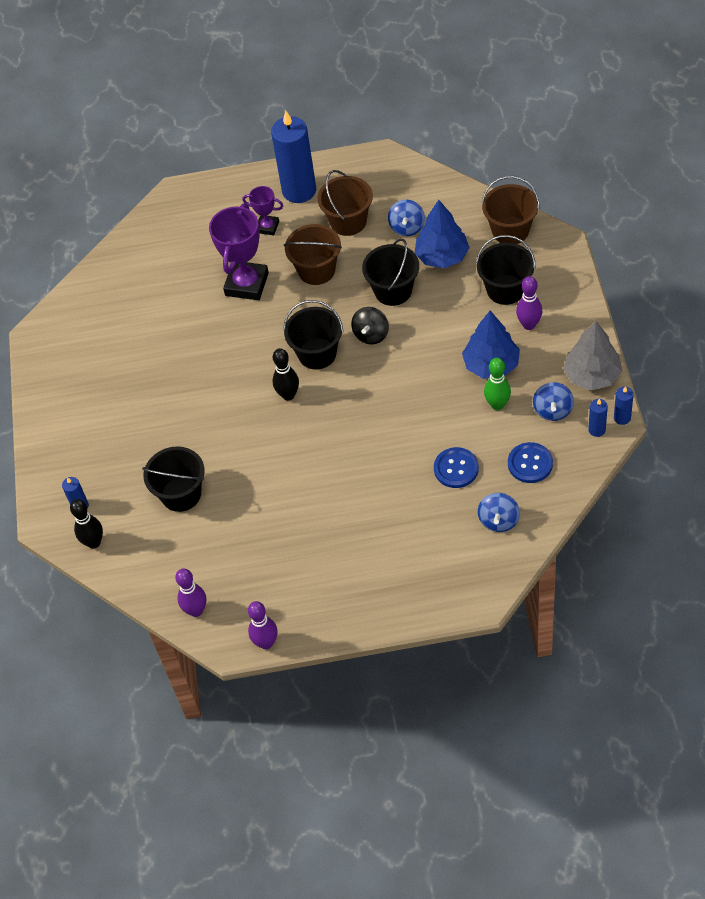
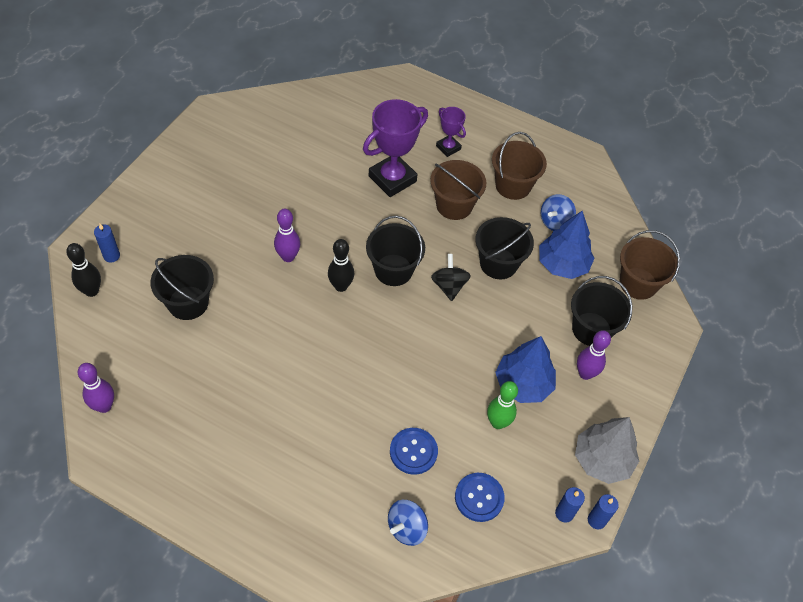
camera: 25 degrees right, 0 degrees up
(266, 643) = (125, 479): purple bowling pin -> purple bowling pin (288, 257)
(299, 190) = (497, 137): blue candle -> none
(371, 334) = (449, 286): black spinning top -> black spinning top turned 120 degrees clockwise
(553, 410) = (541, 465): blue spinning top -> none

